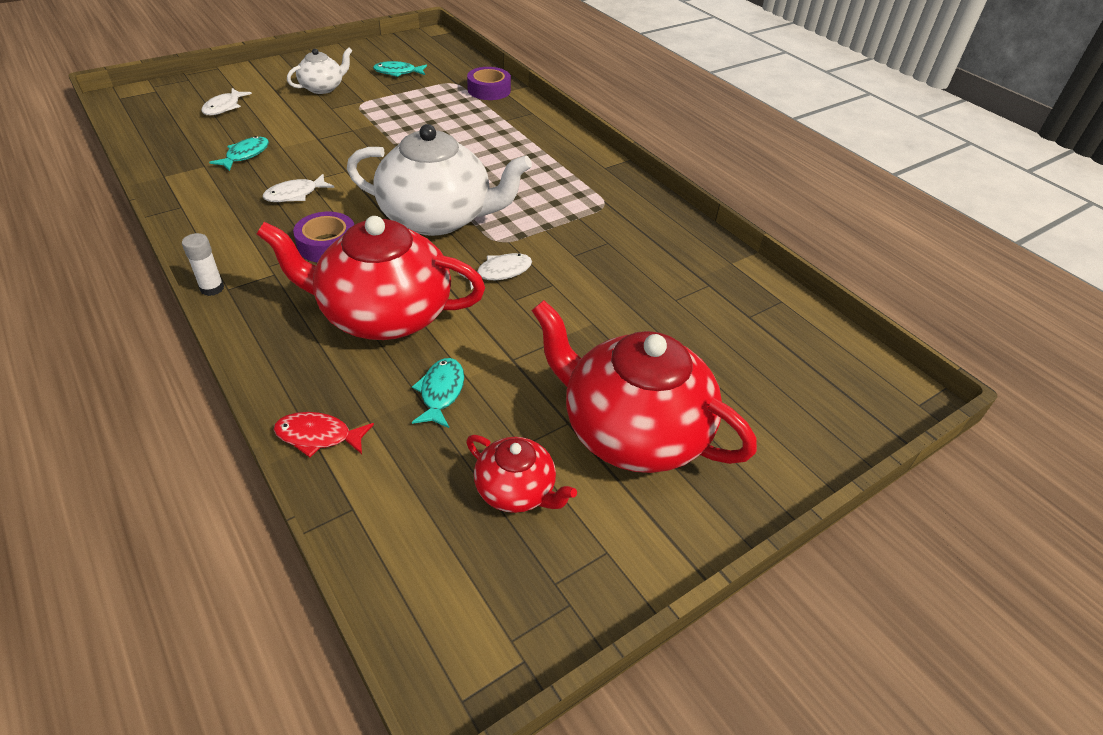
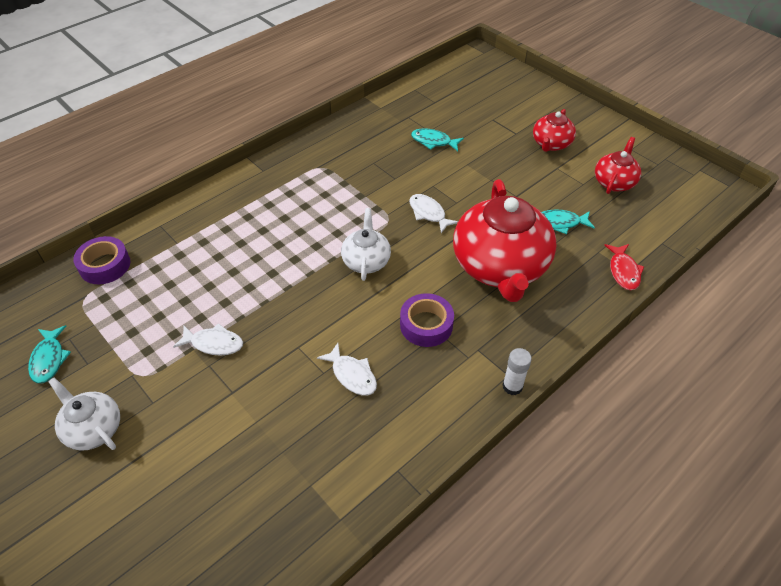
camera: 95 degrees left, 5 degrees up
(224, 107) = (153, 529): white fish -> white fish (214, 343)
(245, 155) = (280, 451): turquoise fish -> turquoise fish (433, 141)
(437, 218) = (366, 261): white teapot -> white teapot, size x0.50
(632, 431) = (551, 144): red teapot -> red teapot, size x0.50

